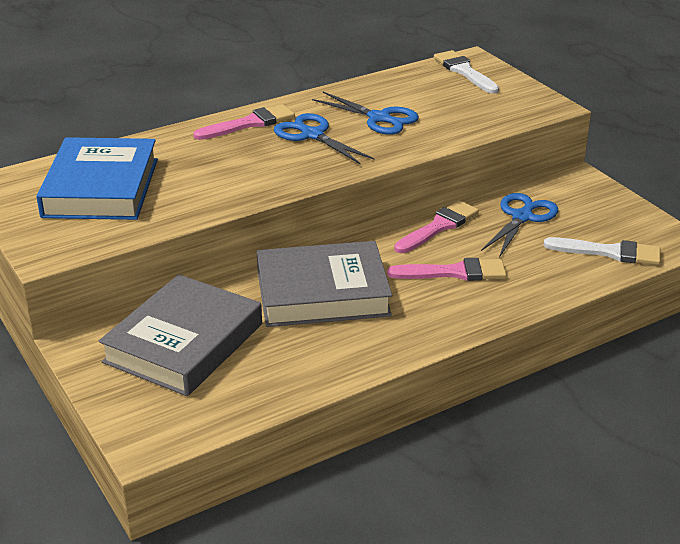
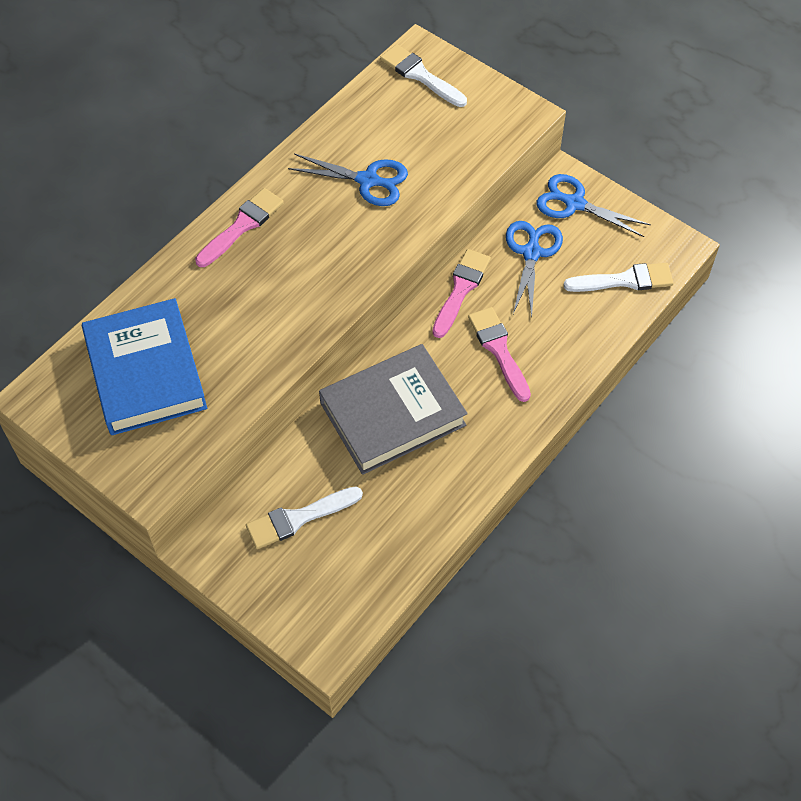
camera: 20 degrees left, 25 degrees up
(184, 343) = (298, 518): grey book -> white brush
(312, 135) = (314, 227): blue scissors -> blue scissors (574, 204)
(454, 272) = (499, 350): pink brush -> pink brush turned 90 degrees counterclockwise

